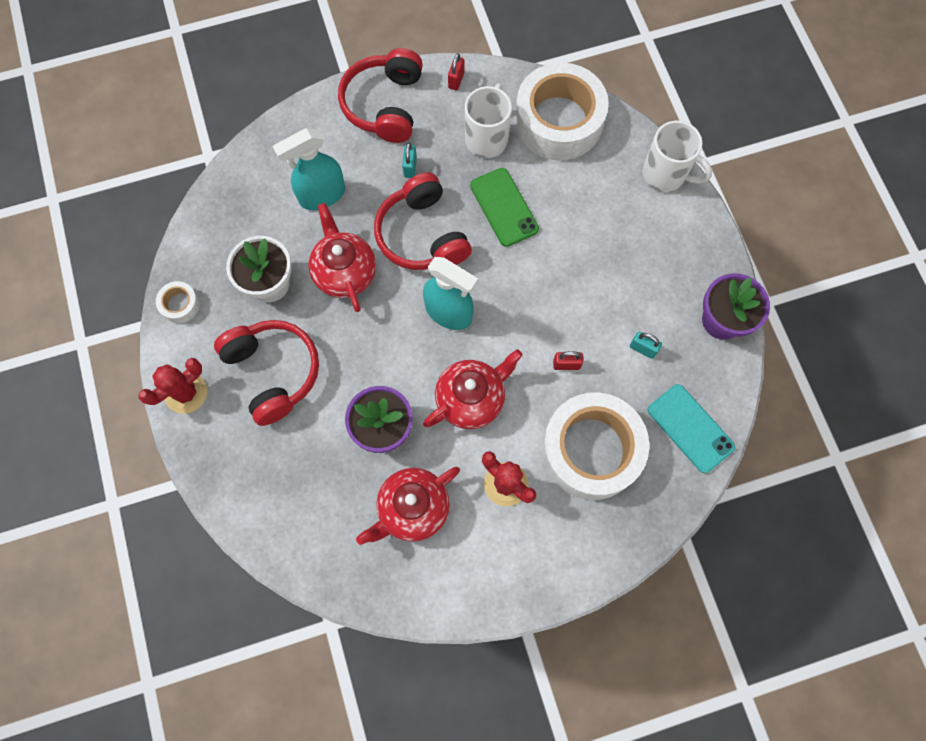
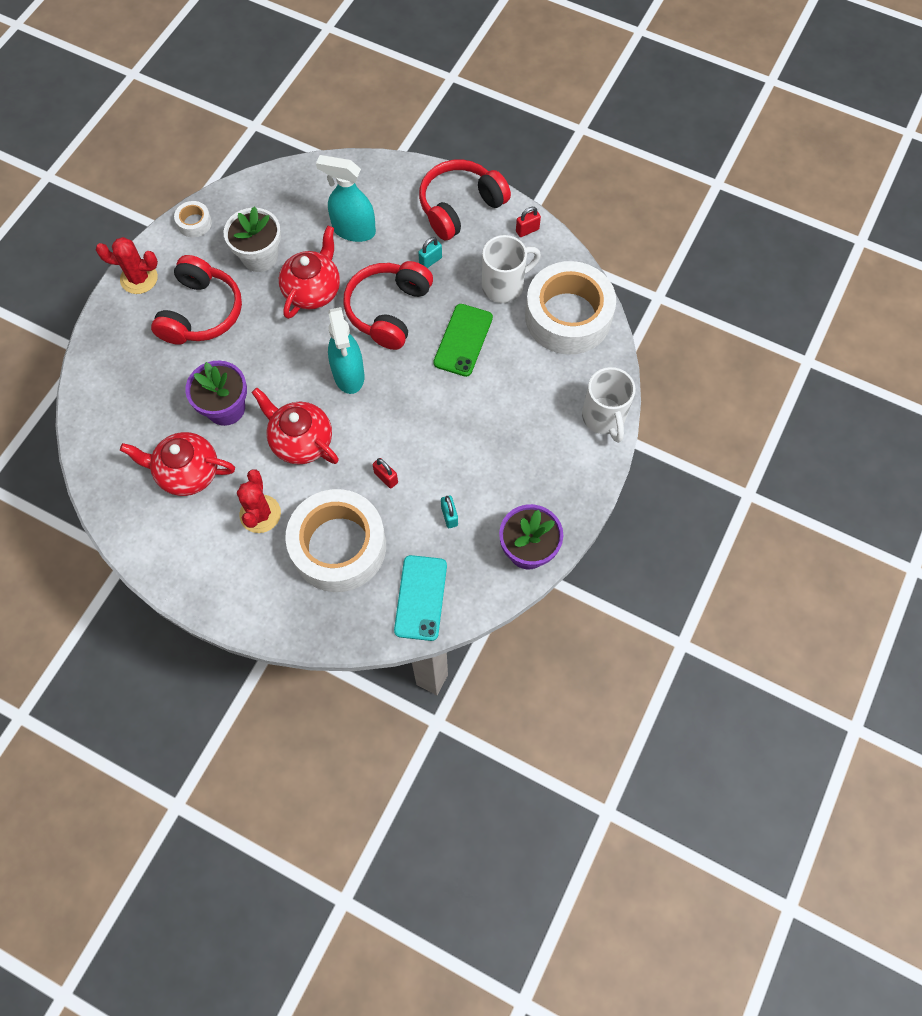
camera: 45 degrees right, 5 degrees down
(471, 398) = (300, 441): red teapot -> red teapot turned 150 degrees counterclockwise

